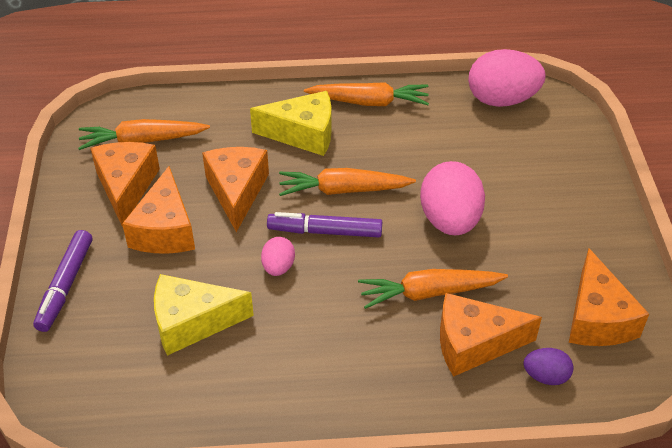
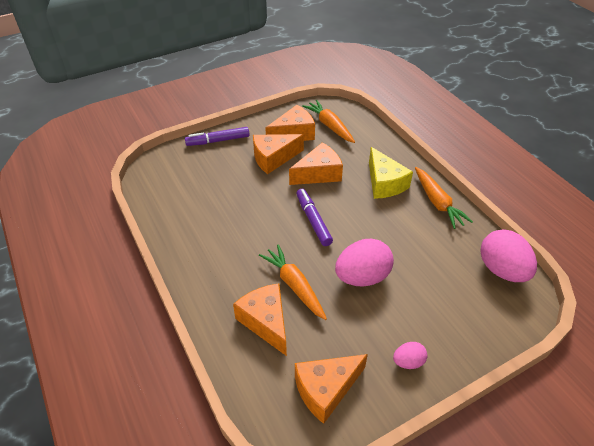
camera: 65 degrees right, 0 degrees up
(192, 322) = (218, 192): yellow cheese -> none
(278, 267) = (274, 210): pink egg -> pink egg (408, 362)
(343, 190) = (352, 217): orange carrot -> none
(545, 376) = (258, 370): purple egg -> none

